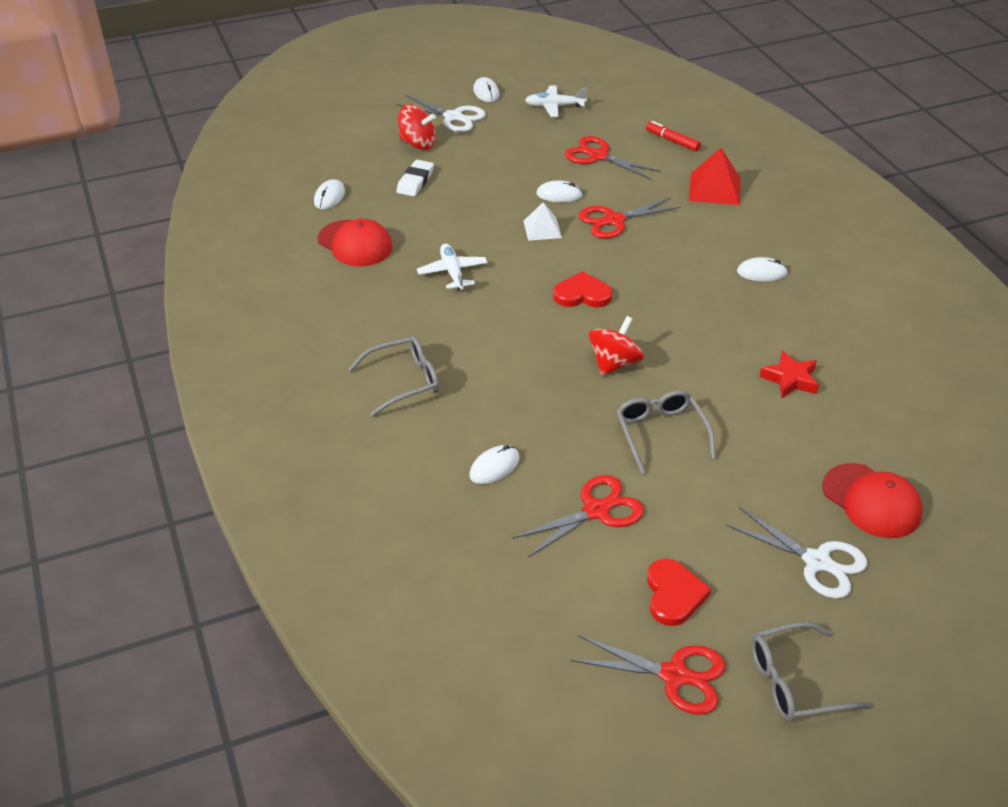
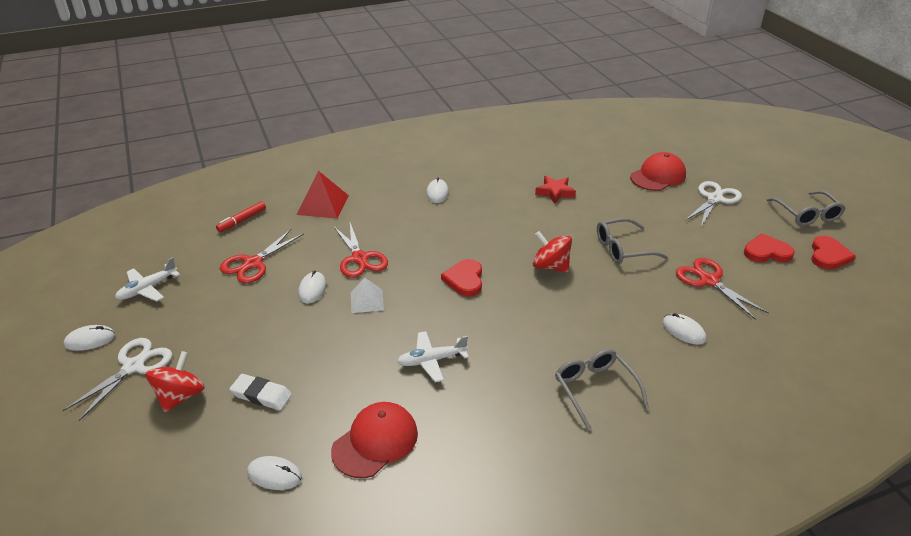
camera: 90 degrees left, 5 degrees down
(554, 106) = (147, 289): white plane -> white plane turned 45 degrees clockwise
(674, 675) = (828, 255): red scissors -> red heart

